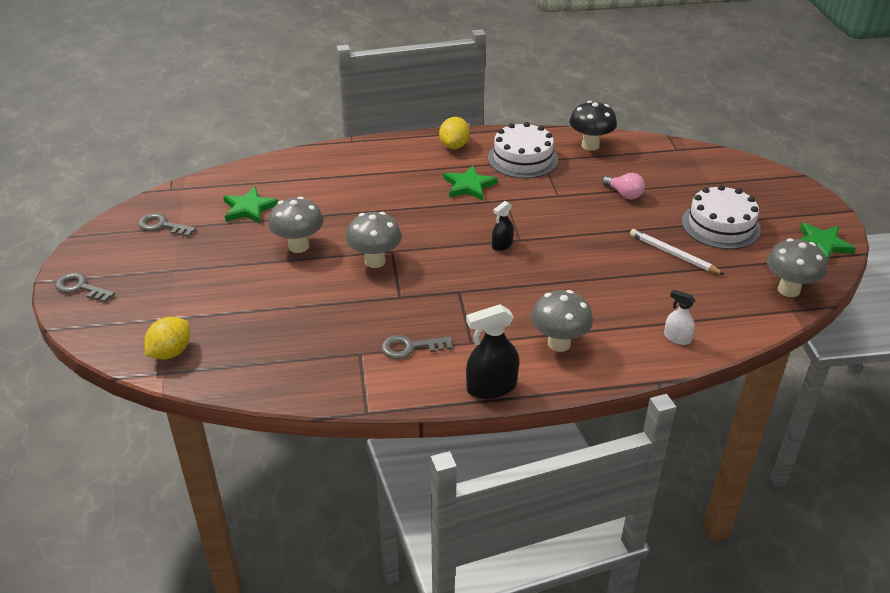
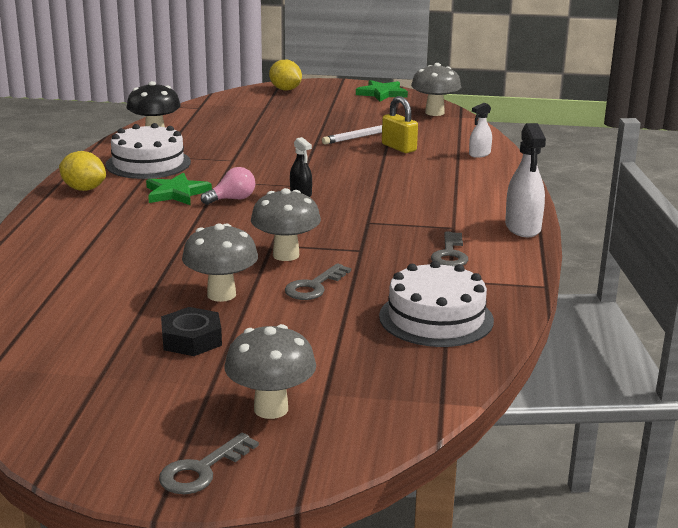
camera: 75 degrees left, 15 degrees down
(162, 226) = (84, 390): grey key -> grey key (314, 286)
(171, 352) = (401, 395): yellow lemon -> yellow lemon (285, 89)
(231, 249) = (191, 339): none -> black nut
(249, 208) = (101, 320): green star -> none
(491, 387) = (523, 227): black spray bottle -> white spray bottle
(559, 343) = (470, 194): grey mushroom -> grey mushroom (271, 409)
(624, 194) = (255, 136): pink light bulb -> pink light bulb (232, 199)
(656, 281) = (399, 147): none -> yellow padlock
(720, 225) = (333, 115): white cake -> white cake (436, 318)

